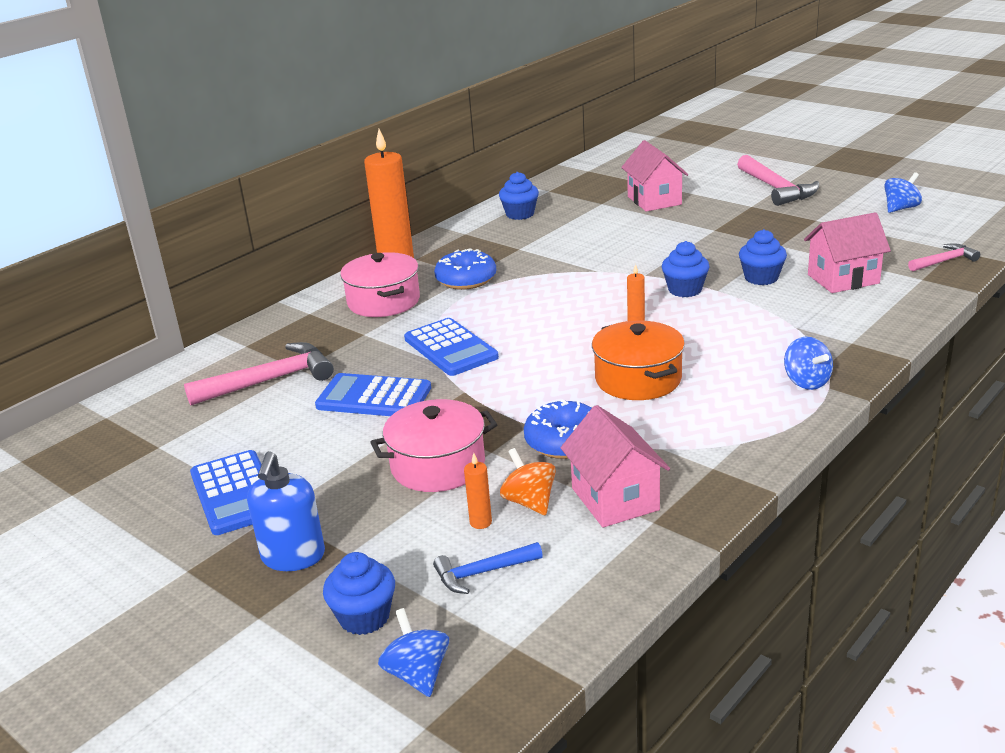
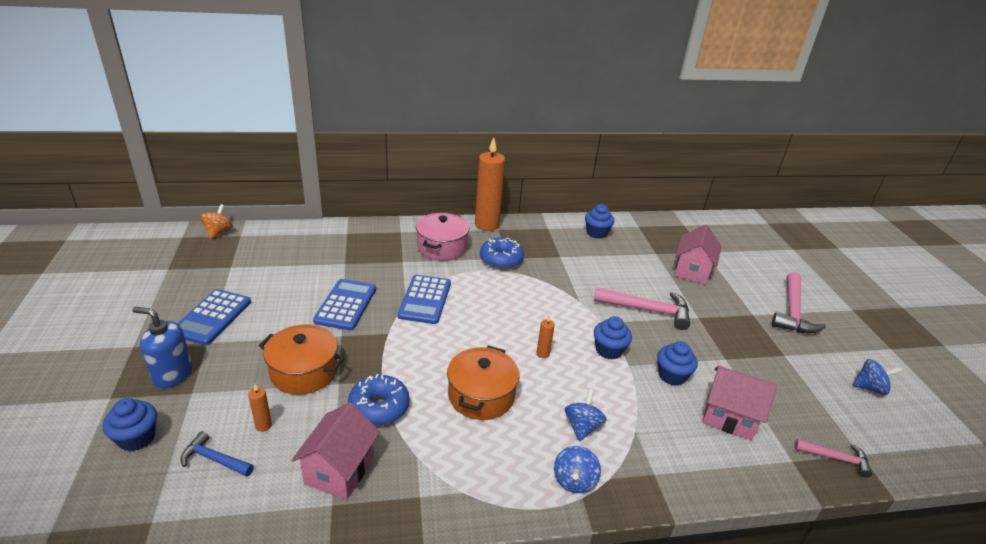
camera: 35 degrees right, 5 degrees up
(270, 380) = (324, 261): pink hammer -> pink hammer (648, 310)
(293, 556) = (172, 374): blue soap dispenser -> blue soap dispenser turned 60 degrees clockwise
(374, 397) = (345, 305): blue calculator -> blue calculator turned 45 degrees clockwise
(417, 674) = (97, 495): blue spinning top -> blue spinning top (582, 426)
(438, 465) = (304, 371): pink pot -> orange pot
(529, 502) = (302, 433): orange spinning top -> orange spinning top (218, 232)

